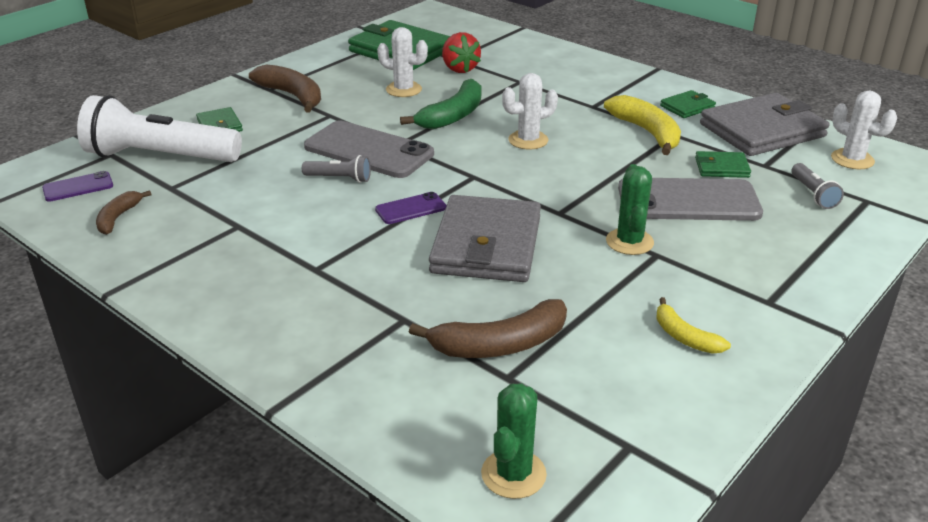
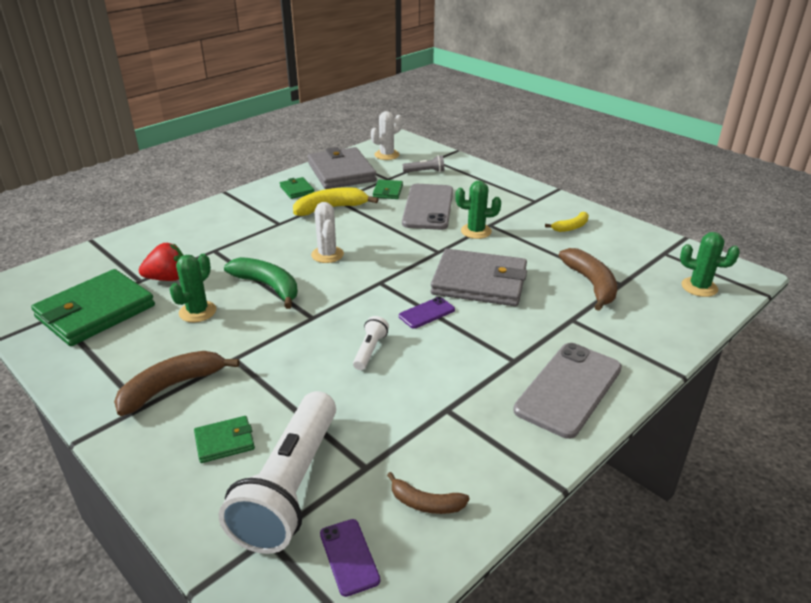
camera: 85 degrees left, 0 degrees up
(339, 178) = (370, 350): grey flashlight -> white flashlight
(369, 150) = (320, 333): grey phone -> grey phone (568, 389)
(403, 90) = (197, 312): white cactus -> green cactus
(411, 209) = (427, 313): purple phone -> purple phone turned 75 degrees clockwise

